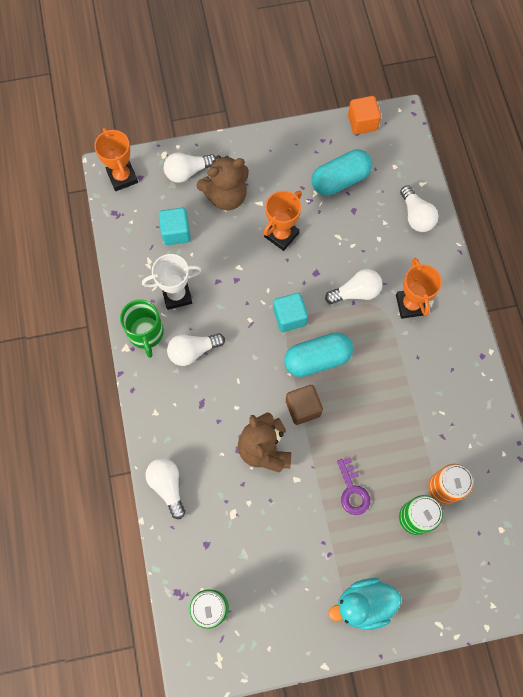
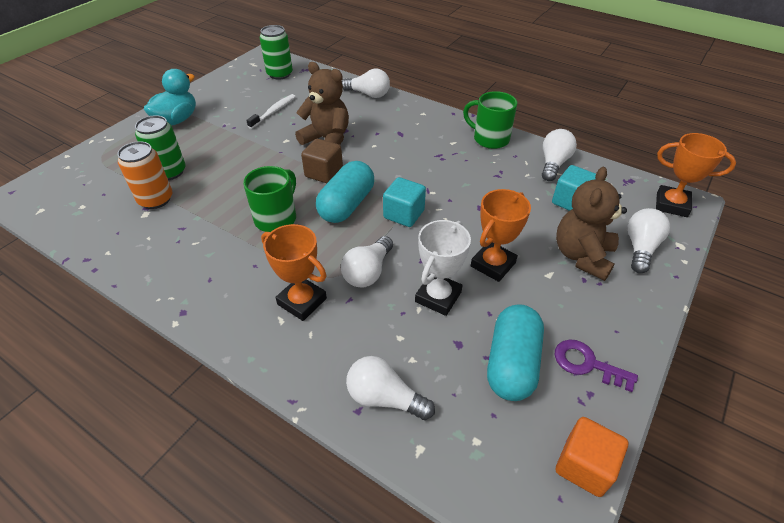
camera: 135 degrees right, 25 degrees down
(177, 295) = (505, 169): white trophy -> white trophy (438, 297)
(193, 351) = (445, 151): white light bulb -> white light bulb (553, 164)
(272, 536) = (274, 111): none -> white toothbrush
(281, 235) = (493, 264): orange trophy -> orange trophy turned 45 degrees clockwise
(352, 491) = (236, 157): purple key -> purple key (587, 364)
(373, 389) = (276, 218): none -> green mug

